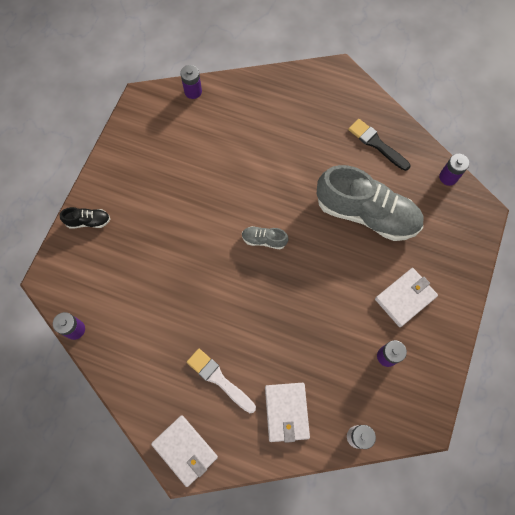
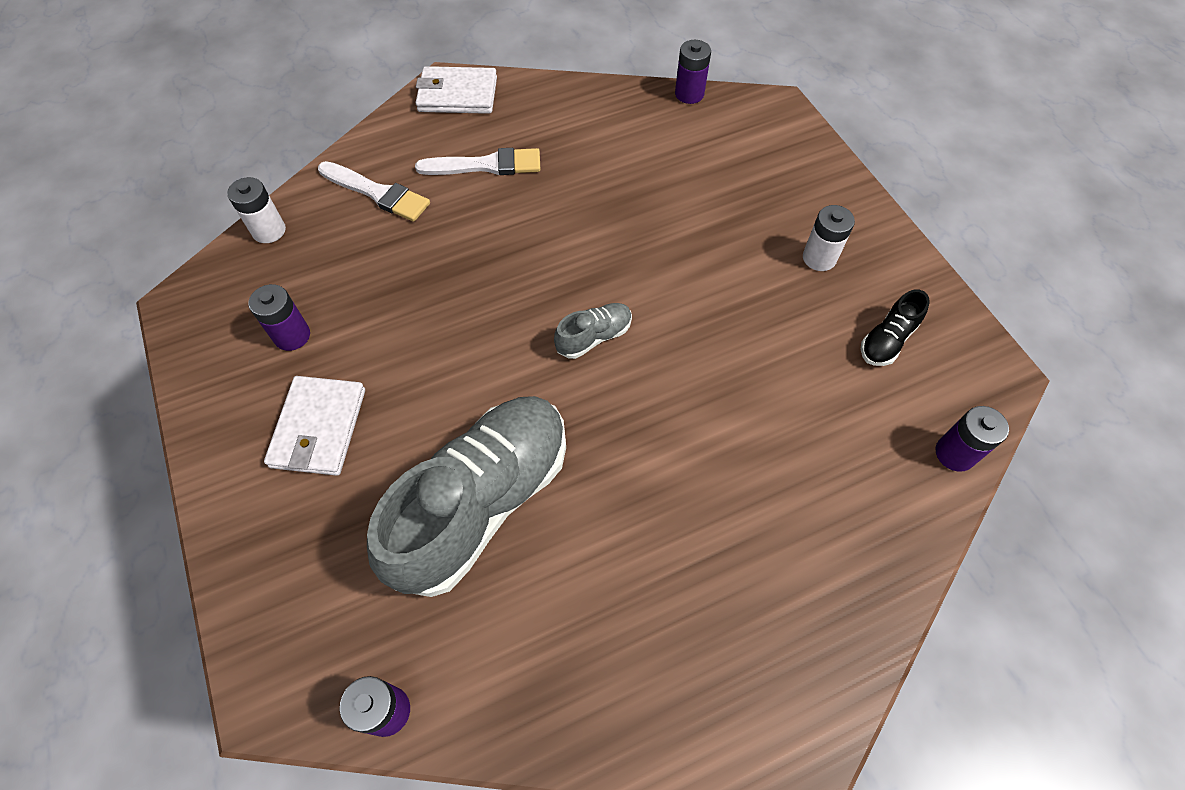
camera: 135 degrees right, 10 degrees down
(88, 221) = (822, 183): black shoe -> black shoe (887, 340)
(138, 191) = (819, 258): none -> white battery
(286, 412) = (377, 193): white wallet -> white brush
(366, 214) = (482, 503): grey shoe -> grey shoe turned 150 degrees clockwise
(376, 144) = (575, 653): black brush -> none

